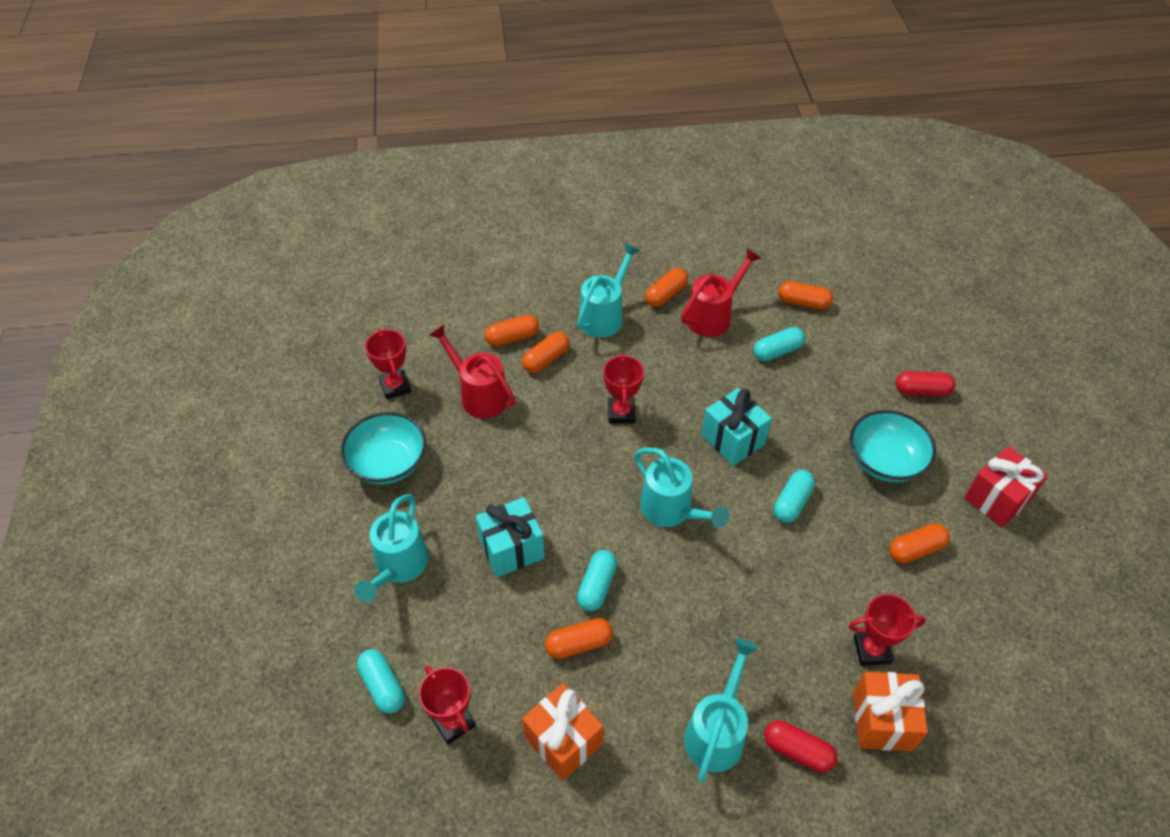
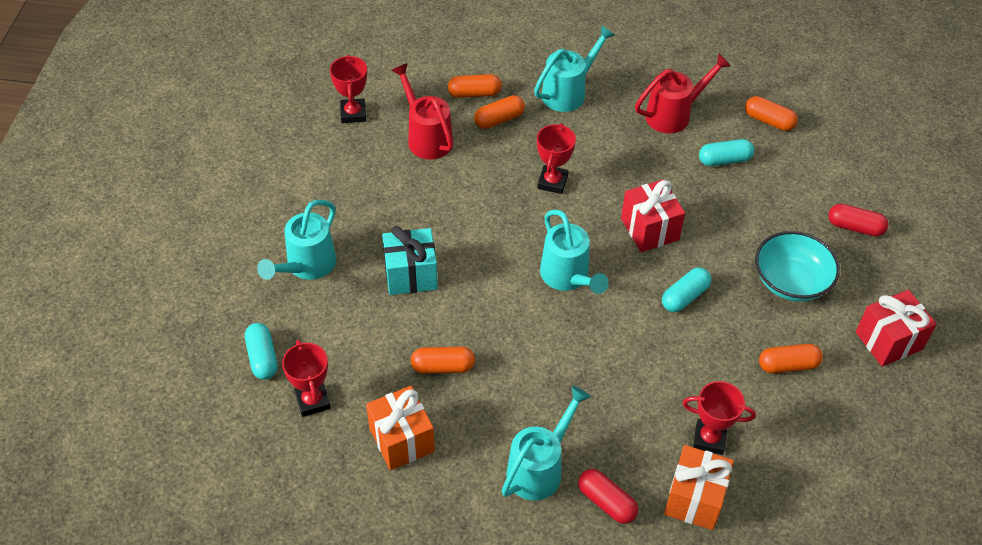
camera: 15 degrees right, 0 degrees up
(388, 463) = (325, 177): turquoise bowl -> none
(597, 586) = (476, 324): turquoise capsule -> none
(666, 295) = (635, 85): orange capsule -> none
(733, 439) = (649, 229): turquoise gift -> red gift

